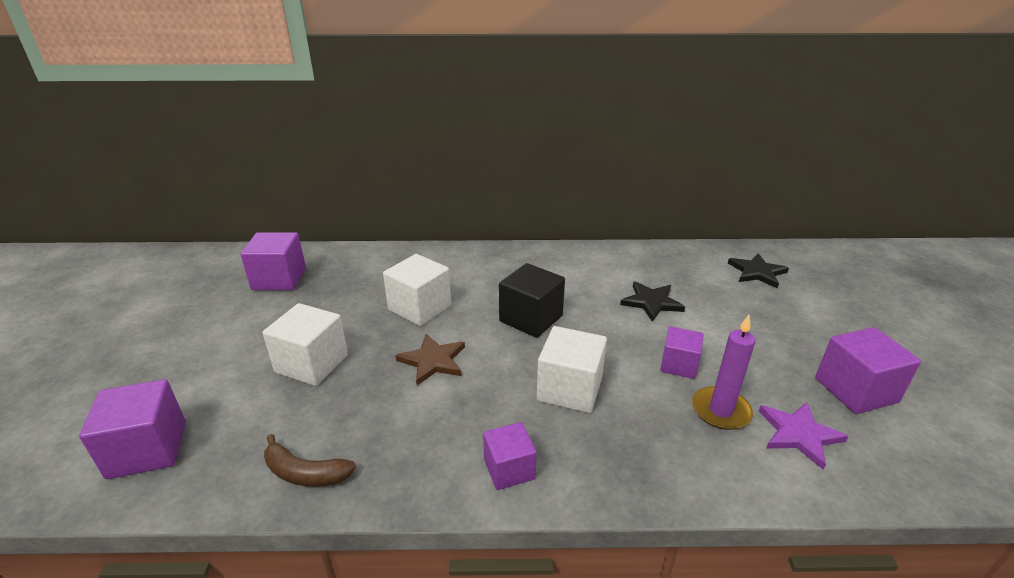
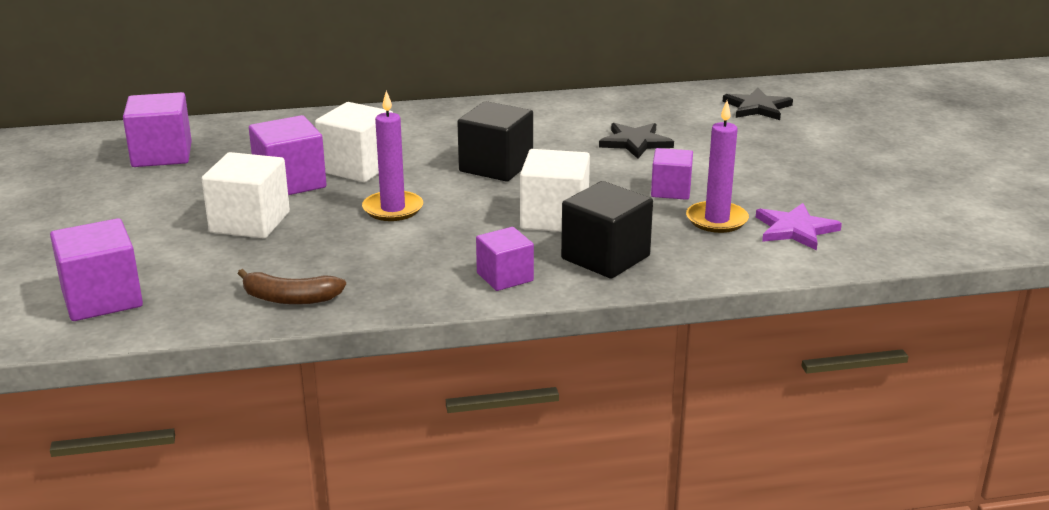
camera: 10 degrees left, 5 degrees down
(433, 361) = (393, 209): brown star -> purple candle
(609, 452) = (605, 257): none -> black cube
(855, 390) = (855, 194): purple cube -> purple cube (290, 182)

